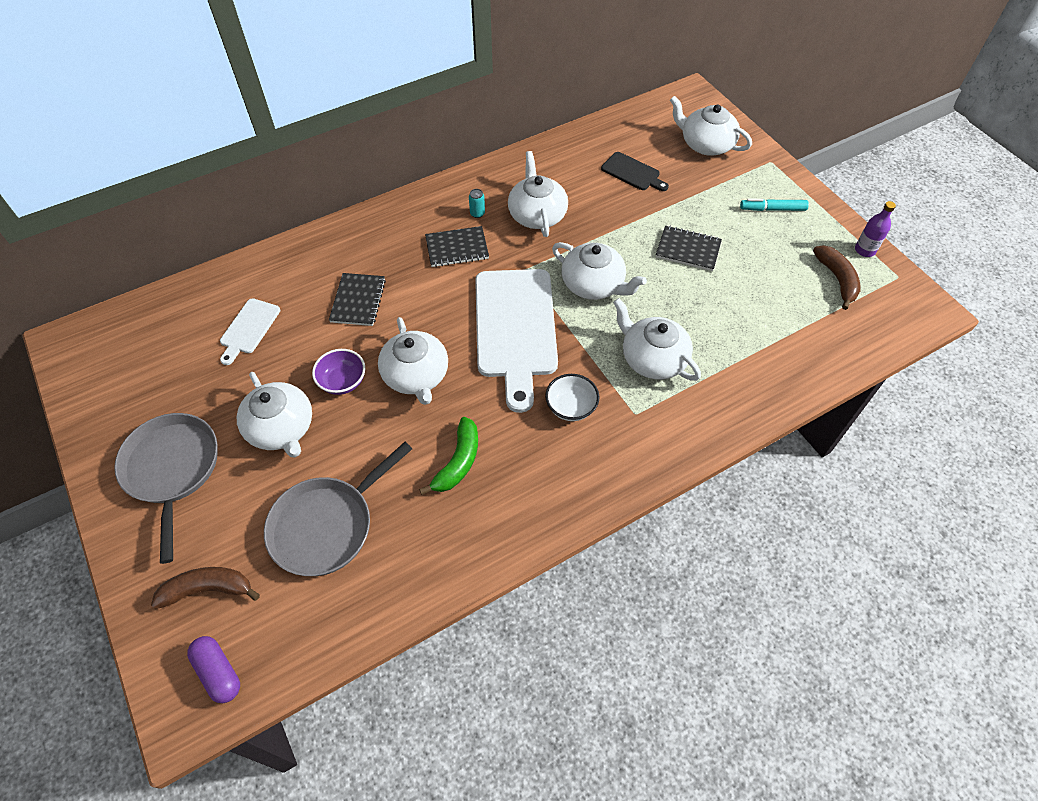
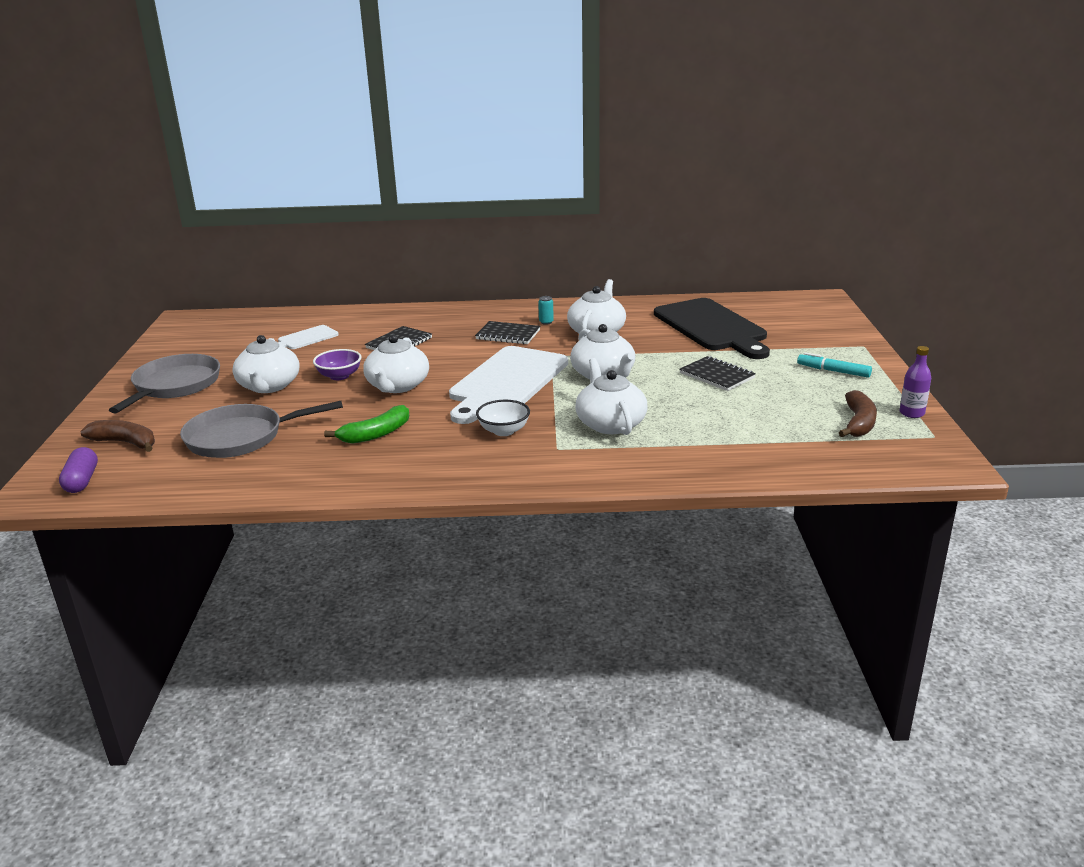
camera: 30 degrees right, 30 degrees down
(632, 173) = (712, 327): black cutting board -> black cutting board, size x2.12
(706, 144) = (804, 325): white teapot -> none

